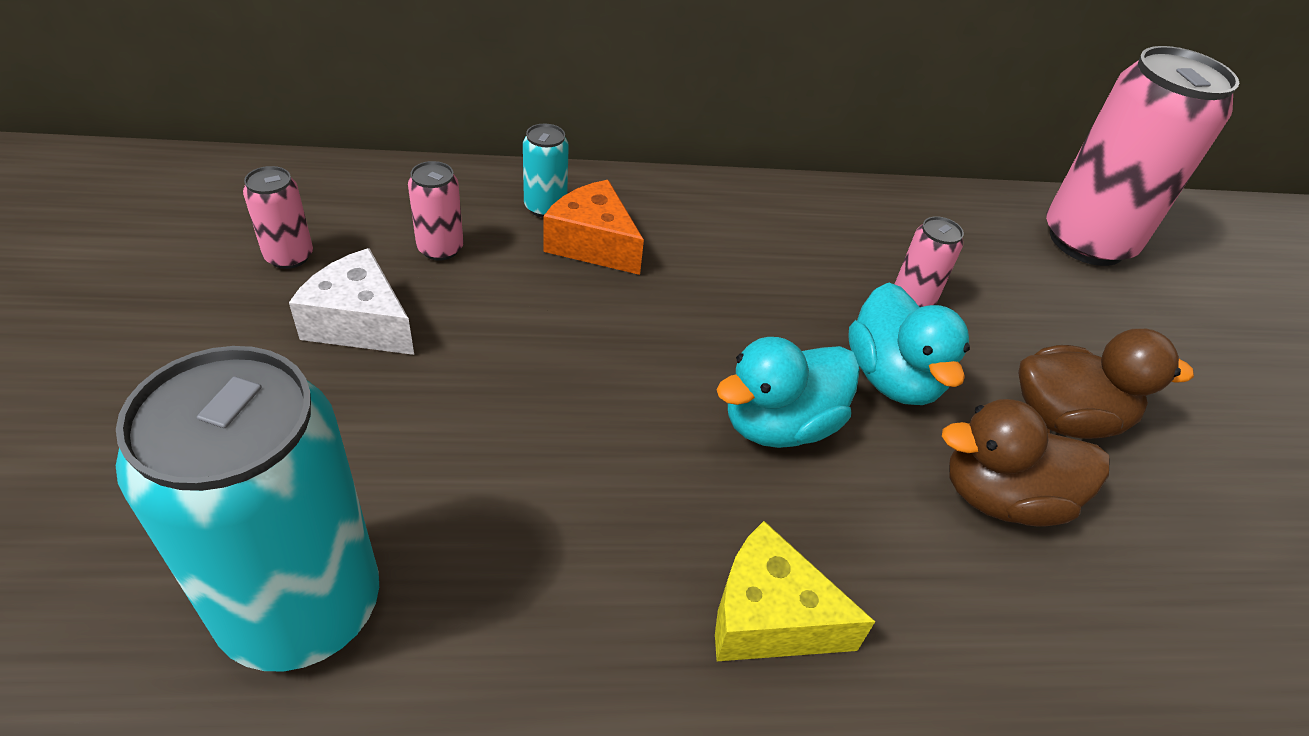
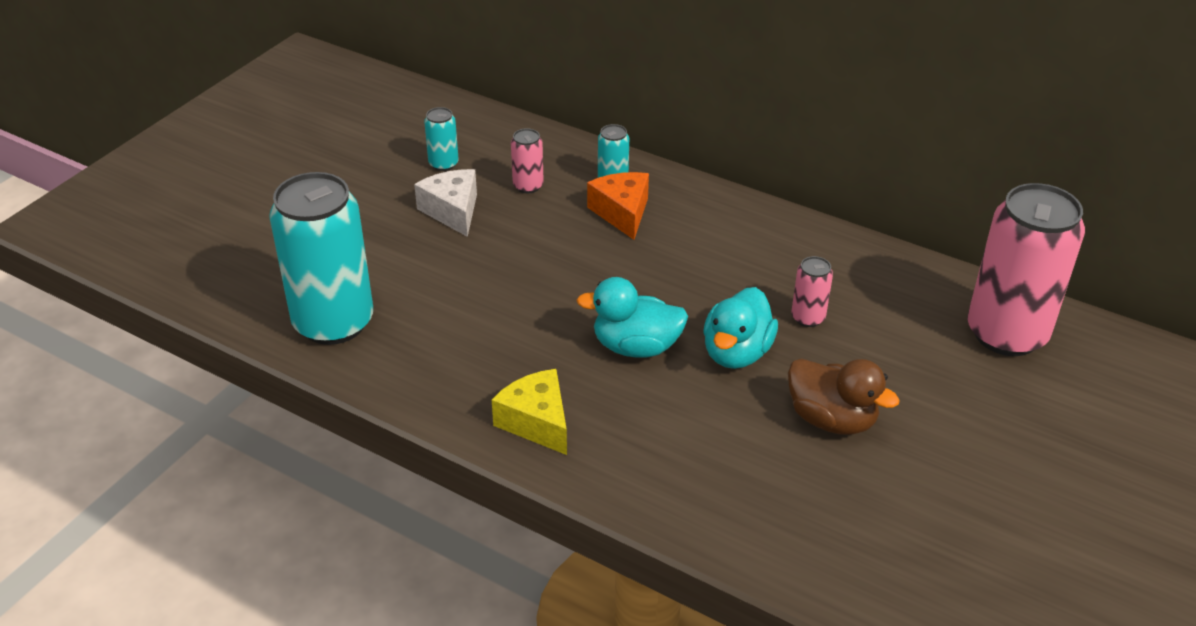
camera: 40 degrees right, 5 degrees down
(289, 256) = (443, 164): pink can -> turquoise can
(1001, 497) = (732, 435): brown duck -> none

